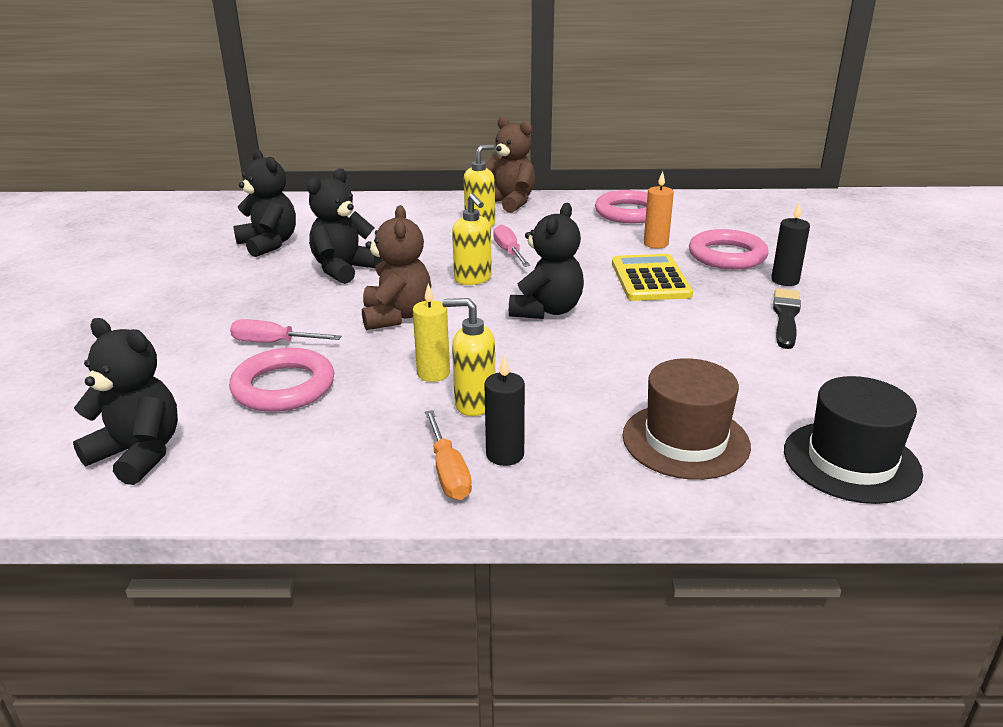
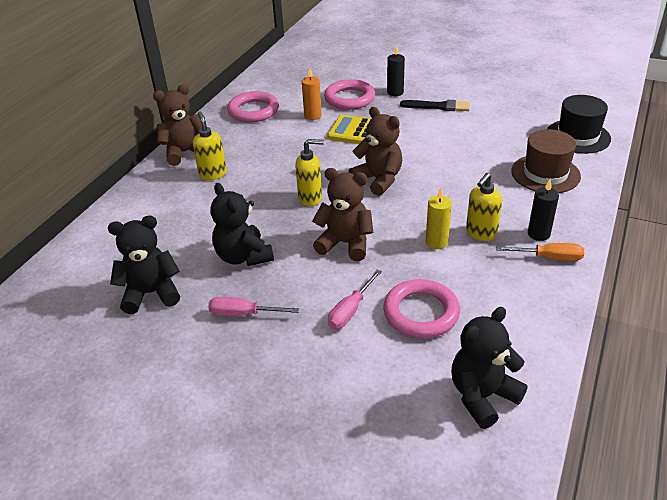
camera: 65 degrees left, 10 degrees up
(509, 252) = (277, 173): pink screwdriver -> pink screwdriver (243, 314)
(546, 310) = (378, 180): black teddy bear -> brown teddy bear
(786, 317) = (437, 106): black brush -> black brush turned 150 degrees clockwise

